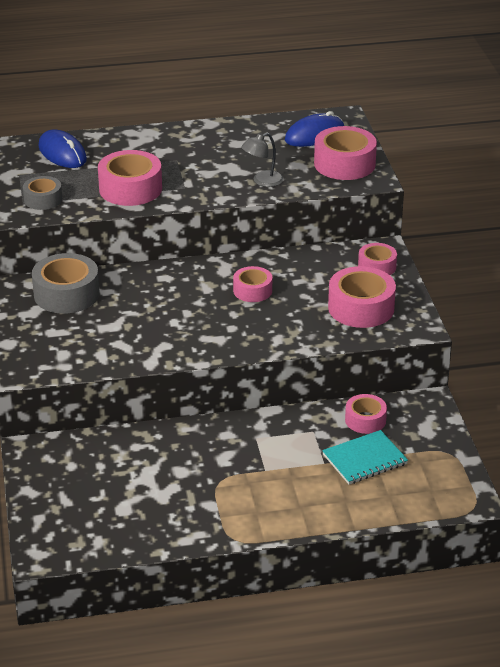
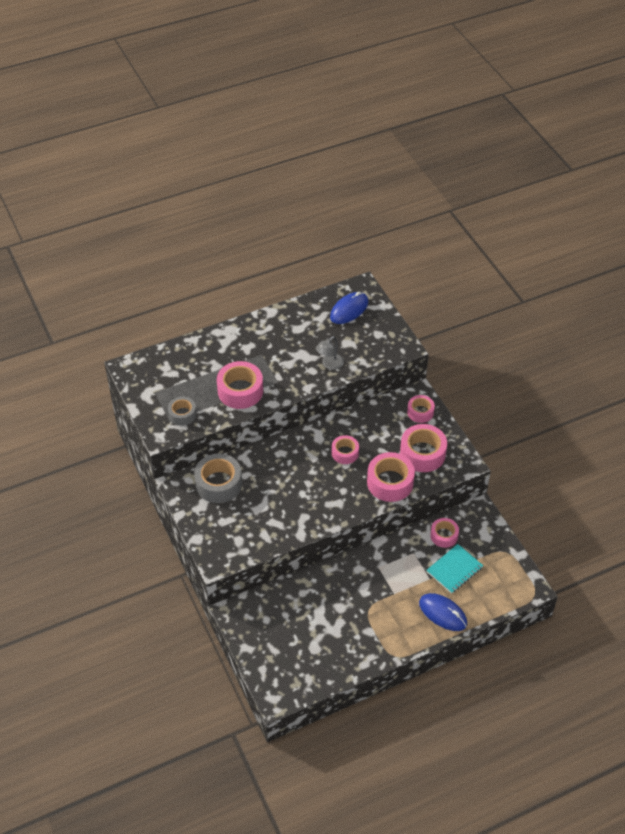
camera: 15 degrees left, 15 degrees up
(62, 153) = (177, 364): blue mouse -> blue mouse (442, 613)
(344, 164) = (380, 335): pink tape -> pink tape (390, 482)

